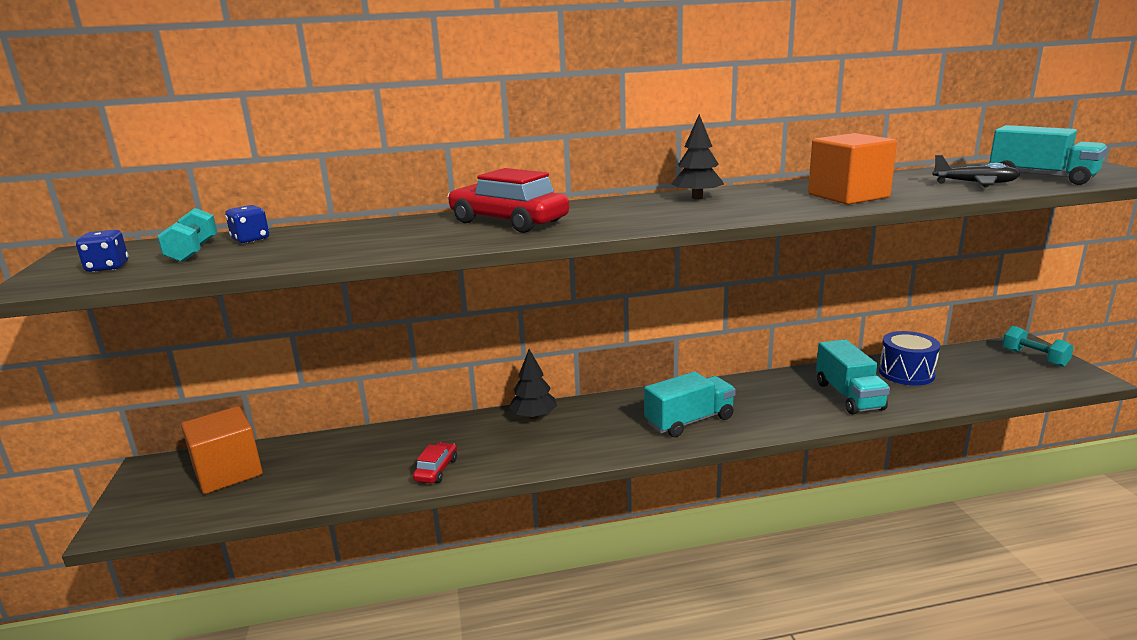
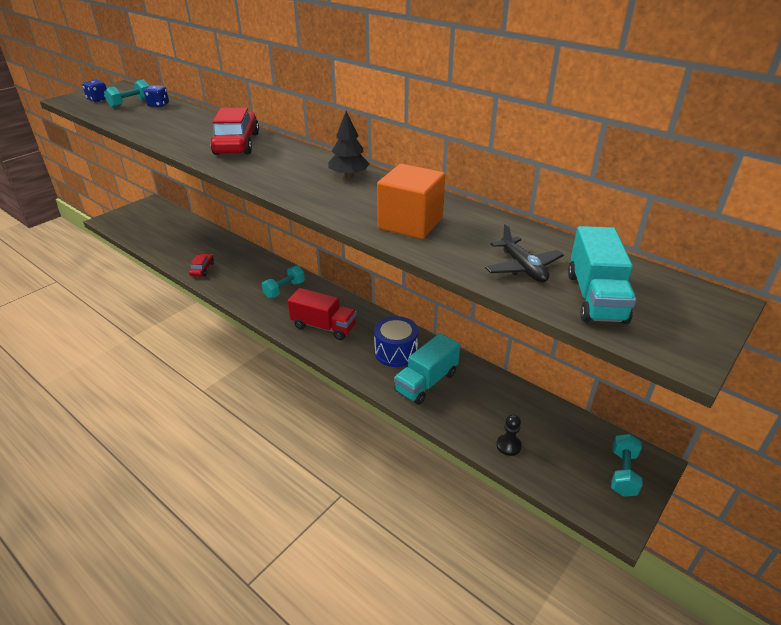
camera: 50 degrees right, 15 degrees up
(228, 472) = (160, 221): orange cube -> none
(436, 470) = (202, 269): red car -> red car turned 60 degrees counterclockwise
(534, 416) = (279, 272): black tree -> none
(578, 423) = (284, 289): none -> turquoise dumbbell
(689, 421) = (324, 326): turquoise truck -> red truck
(906, 373) = (499, 401): blue drum -> blue drum (396, 352)
(974, 389) = (508, 446): none -> black pawn

